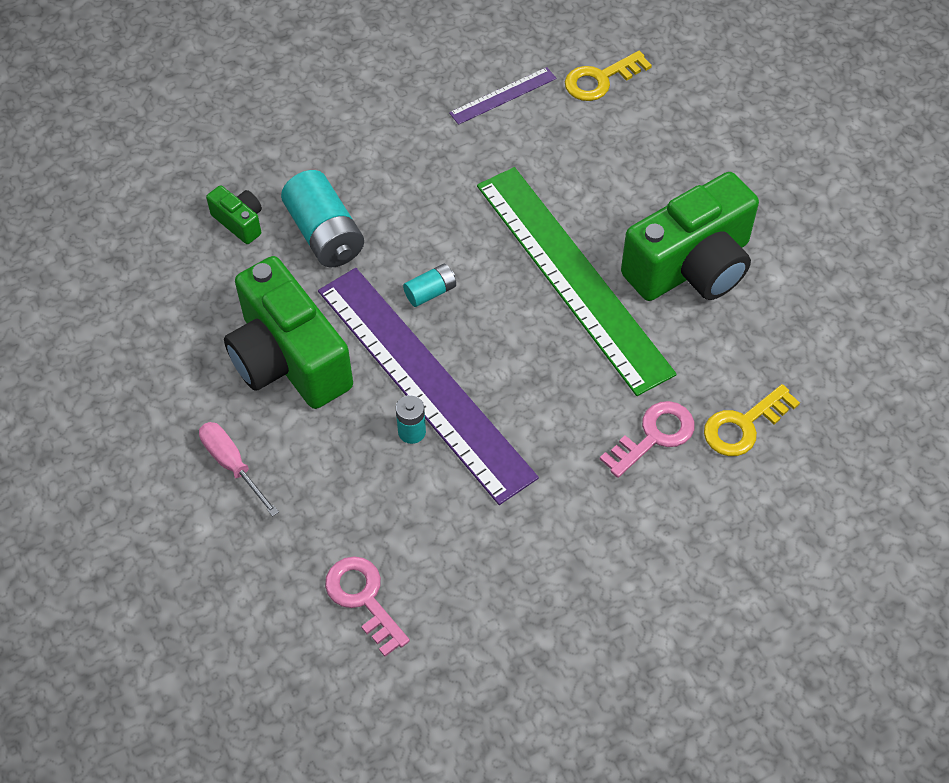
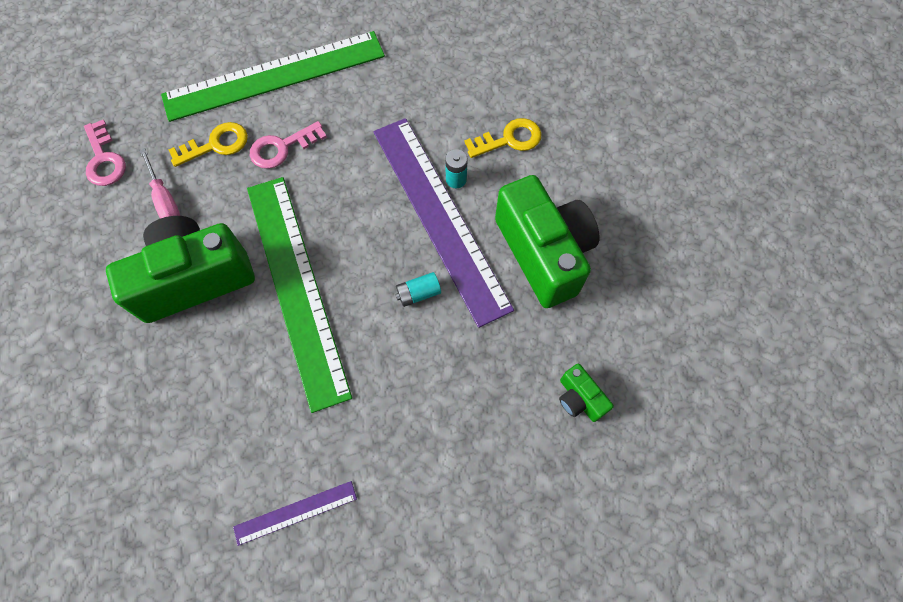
camera: 170 degrees left, 10 degrees up
(232, 464) = (591, 177): pink screwdriver -> pink screwdriver (165, 199)
(325, 234) = (501, 370): turquoise battery -> none
(363, 598) = (507, 78): pink key -> pink key (104, 159)
(600, 80) = (188, 515): yellow key -> yellow key (509, 139)
(709, 542) = (275, 75): none -> green ruler

